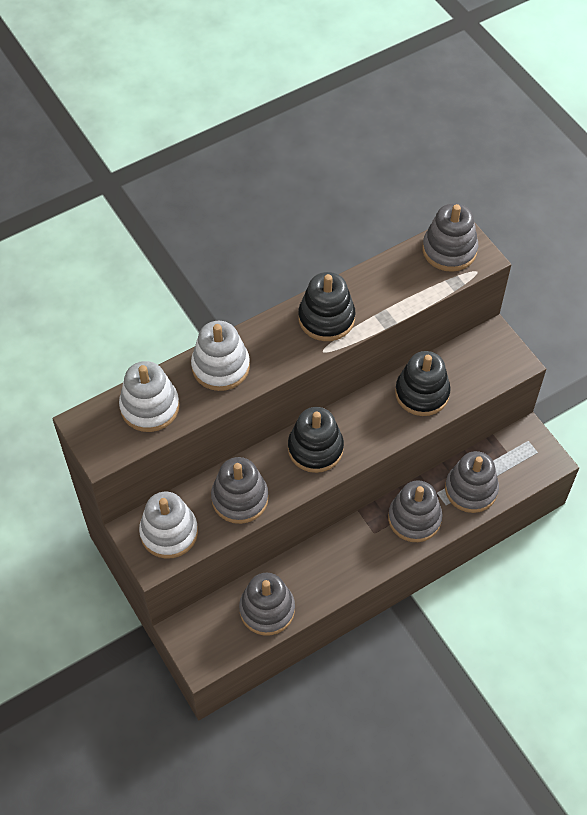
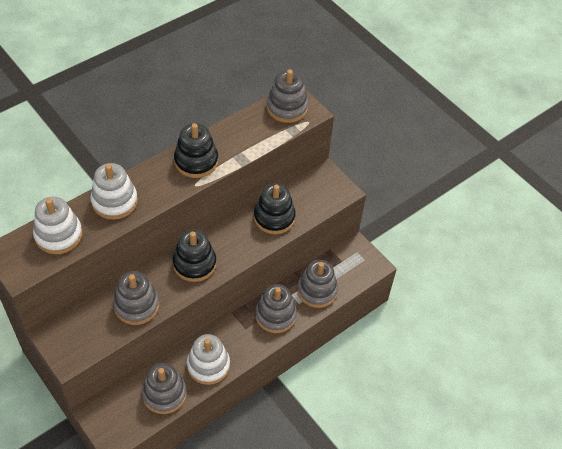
camera: 10 degrees left, 5 degrees down
(169, 532) = (80, 336): white stacking toy -> white stacking toy (208, 365)

